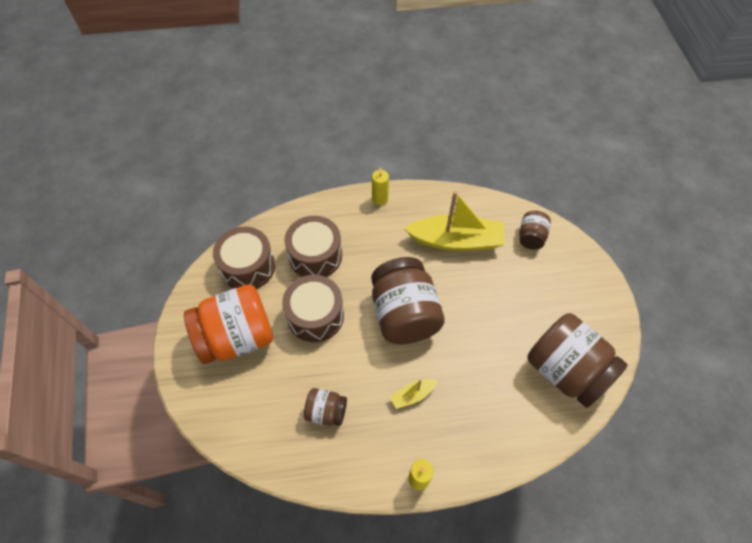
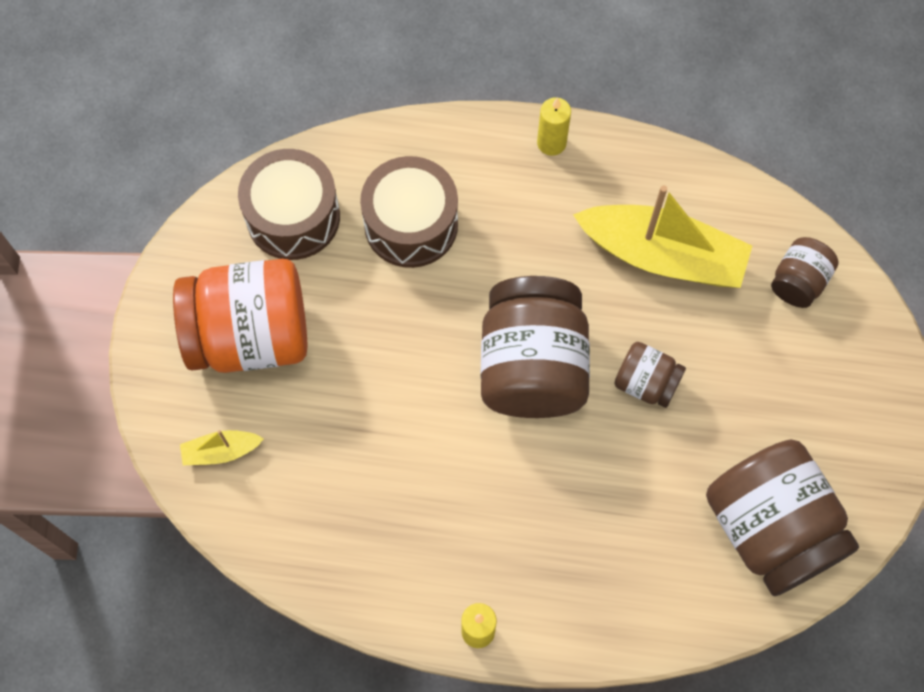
camera: 15 degrees right, 10 degrees up
(315, 316) = (385, 331): brown drum -> none
(326, 412) = (363, 493): brown jar -> brown jar (646, 383)
(412, 395) = (506, 502): yellow boat -> yellow boat (221, 451)

